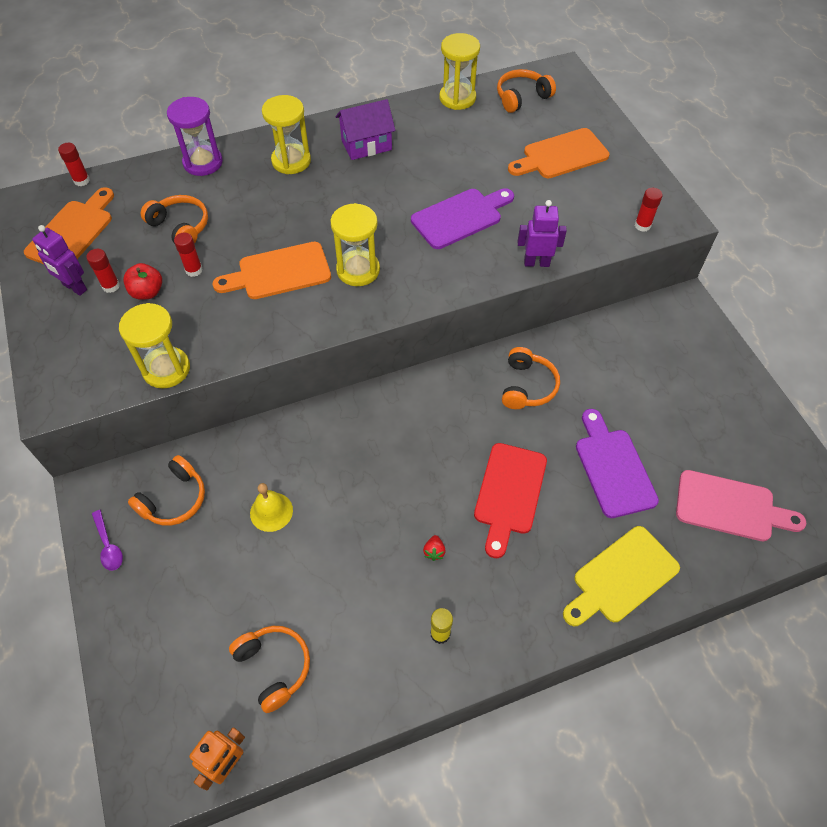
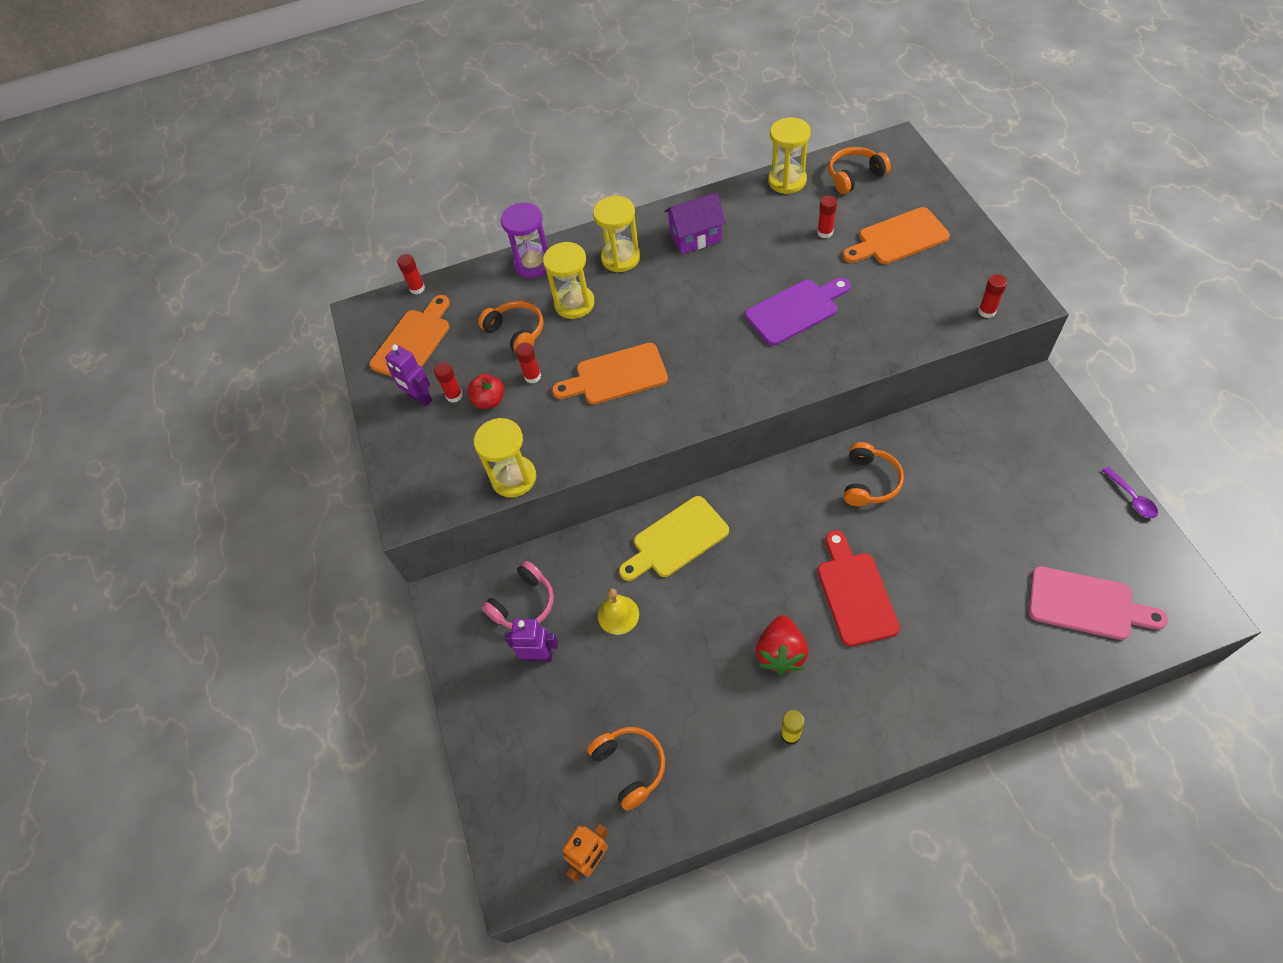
camera: 10 degrees right, 0 degrees up
(108, 545) = (465, 649): purple spoon -> purple spoon (1131, 497)
(174, 499) = (524, 603): orange headphones -> pink headphones
(358, 270) = (694, 370): yellow hourglass -> yellow hourglass (574, 304)
(434, 551) = (781, 653): red strawberry -> red strawberry, size x2.31
(491, 147) = (825, 232): none -> red glue stick
(509, 493) = (855, 593): red cutting board -> red cutting board turned 150 degrees clockwise
(536, 263) = (876, 356): purple robot -> purple robot (539, 656)
(613, 468) = (961, 565): purple cutting board -> none
(621, 577) = (973, 678): yellow cutting board -> yellow cutting board (676, 540)

